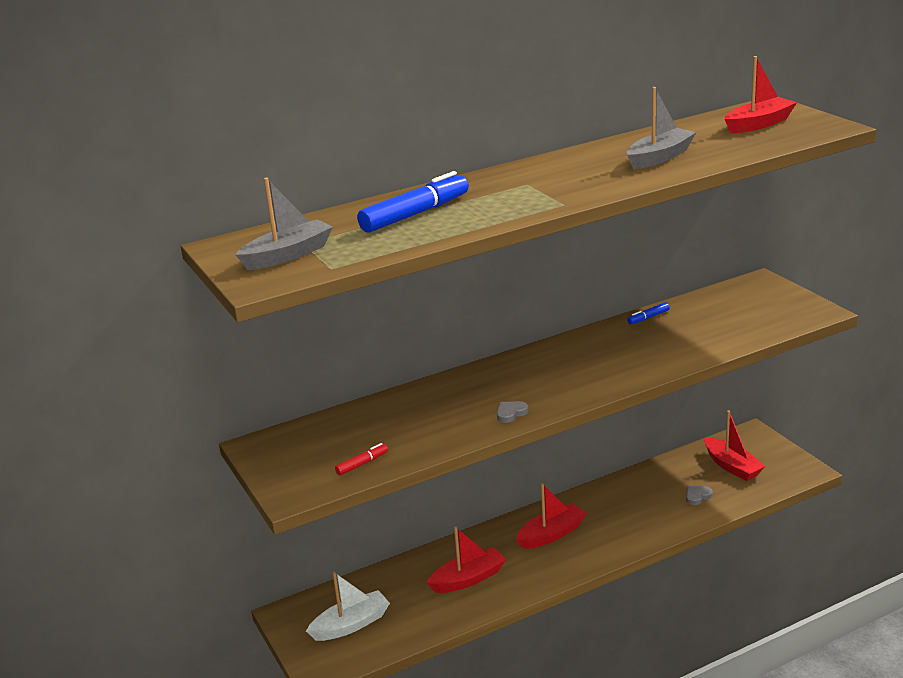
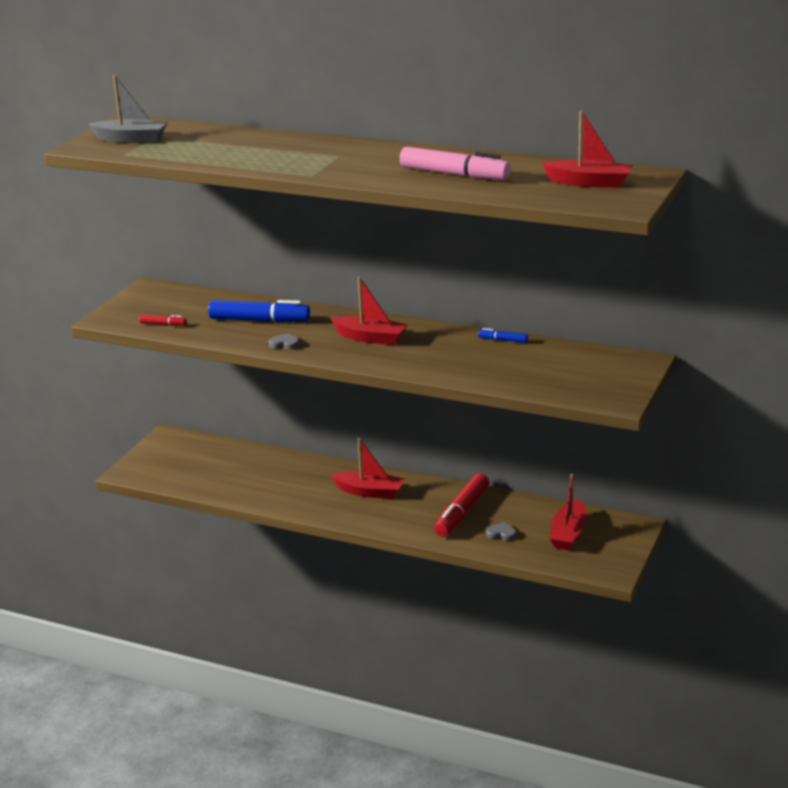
camera: 50 degrees right, 0 degrees up
(351, 625) = (181, 462): white boat -> none
(415, 214) = (240, 146): blue marker -> blue marker (259, 320)
(468, 579) = (278, 482): red boat -> red boat (370, 338)
(643, 502) = (462, 513): none -> red marker
(660, 157) = (454, 174): grey boat -> pink marker

